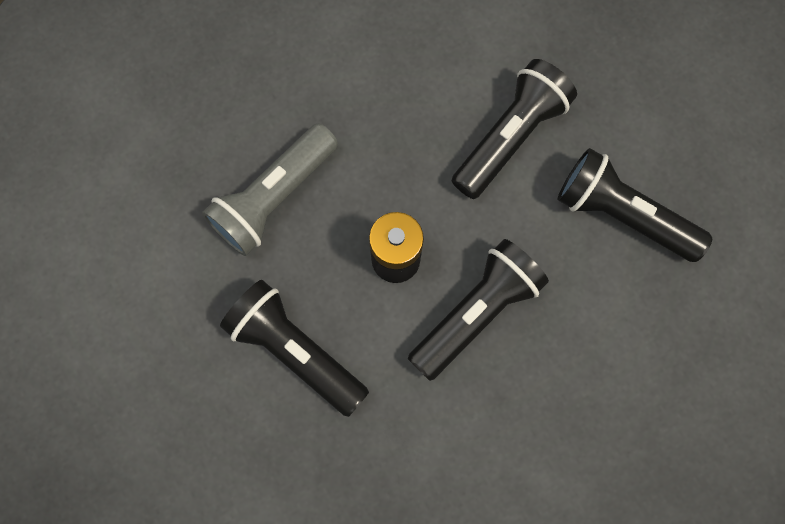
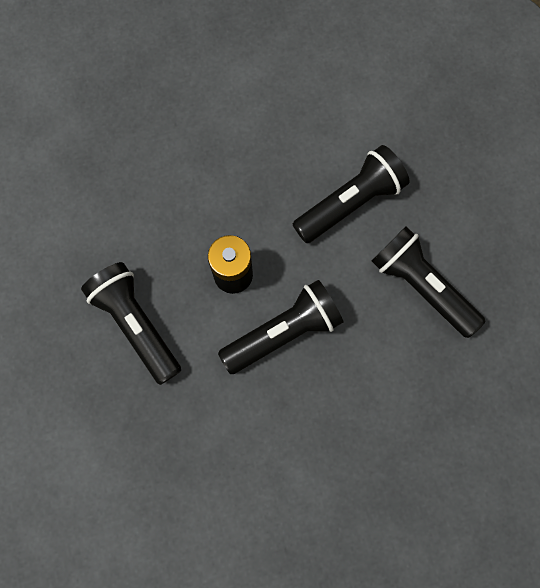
camera: 15 degrees right, 0 degrees up
(274, 198) = (153, 203): grey flashlight -> none

